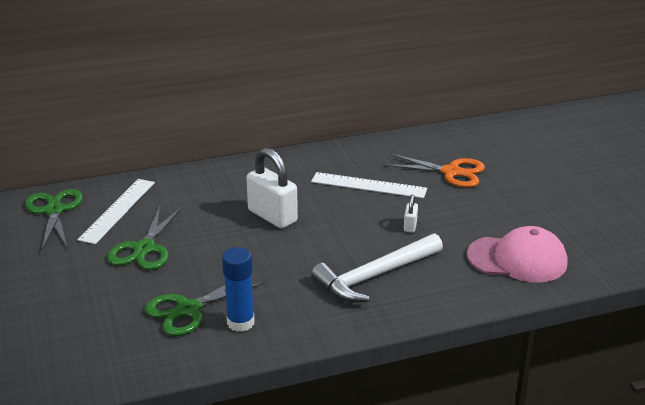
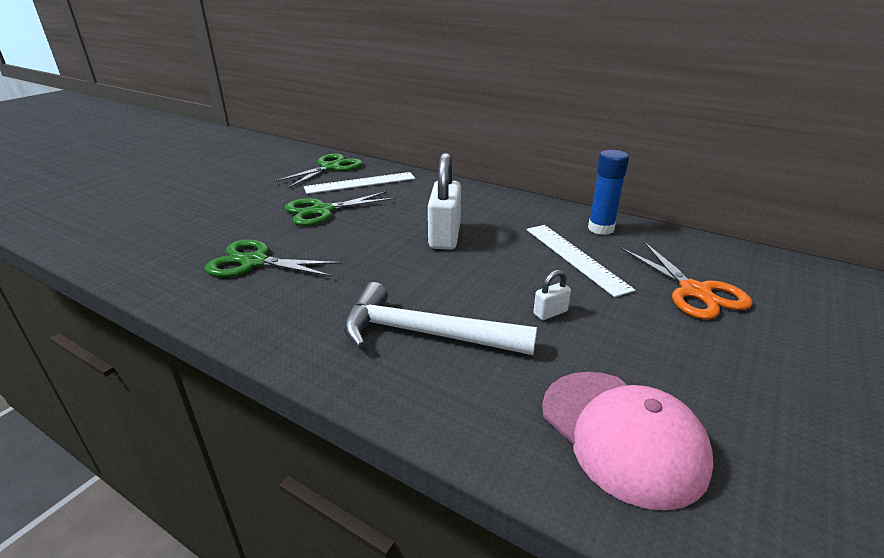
camera: 50 degrees right, 0 degrees up
(240, 322) = (257, 294): blue glue stick -> blue glue stick (601, 229)

